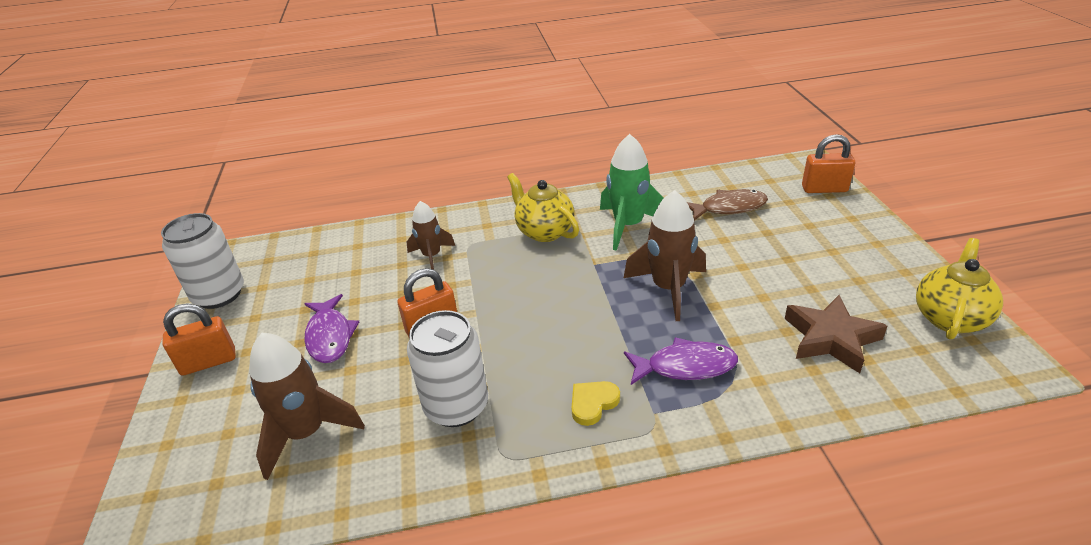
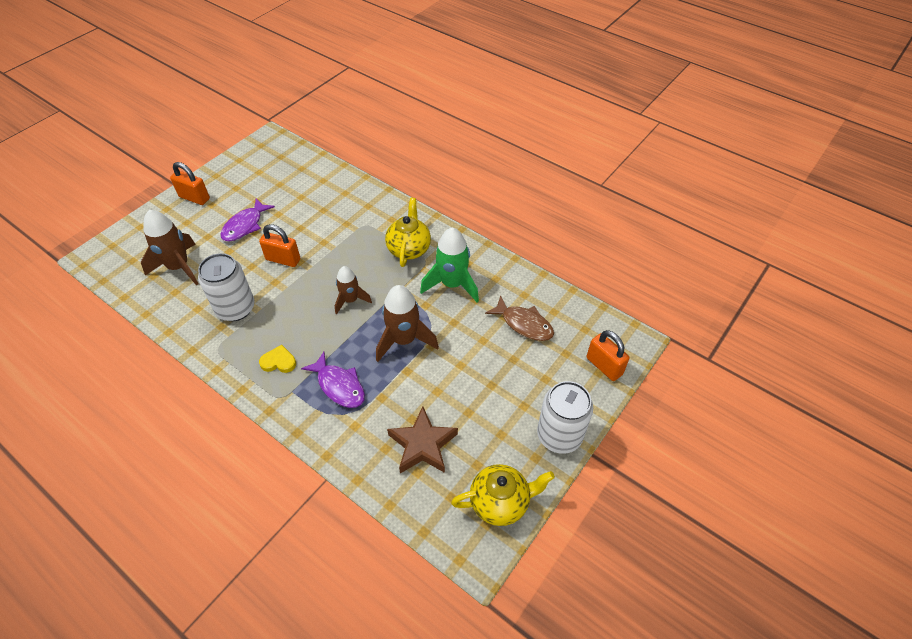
camera: 45 degrees right, 15 degrees up
(219, 295) = (240, 162): white can -> white can (559, 435)
(432, 256) = (341, 217): brown rocket -> brown rocket (351, 300)

